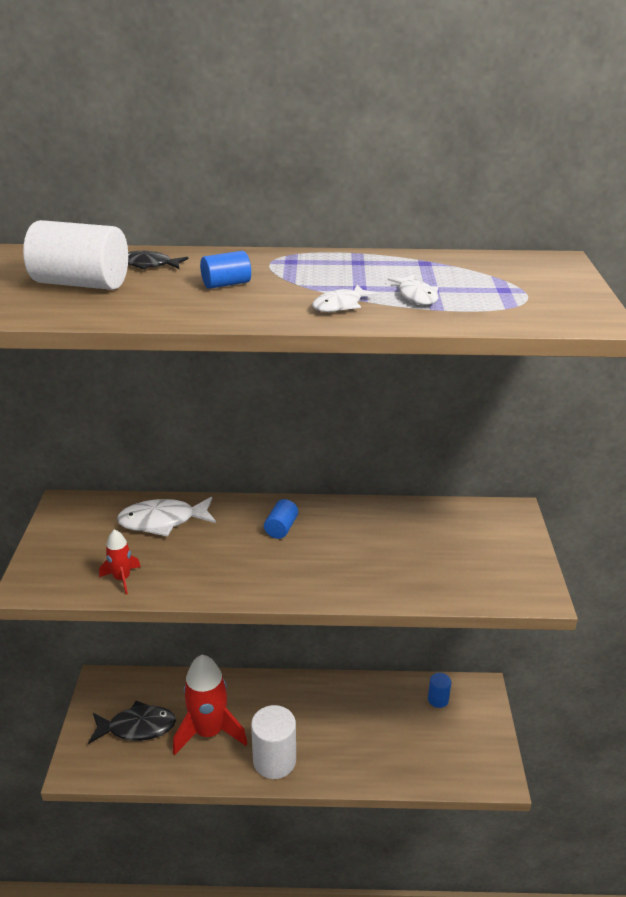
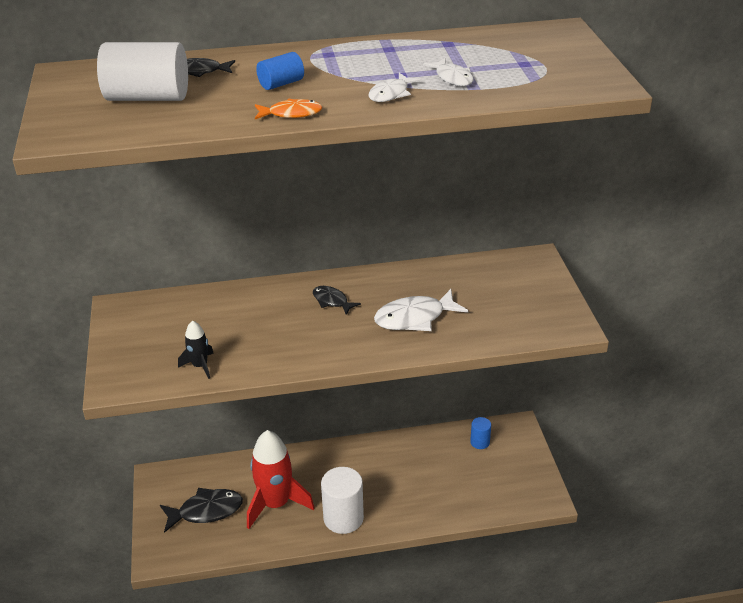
camera: 10 degrees left, 5 degrees up
(122, 579) = (200, 366): red rocket -> black rocket
(162, 521) = (219, 310): white fish -> white fish (414, 318)
(221, 314) = (291, 114): none -> orange fish
(281, 528) = (332, 301): blue cylinder -> black fish

